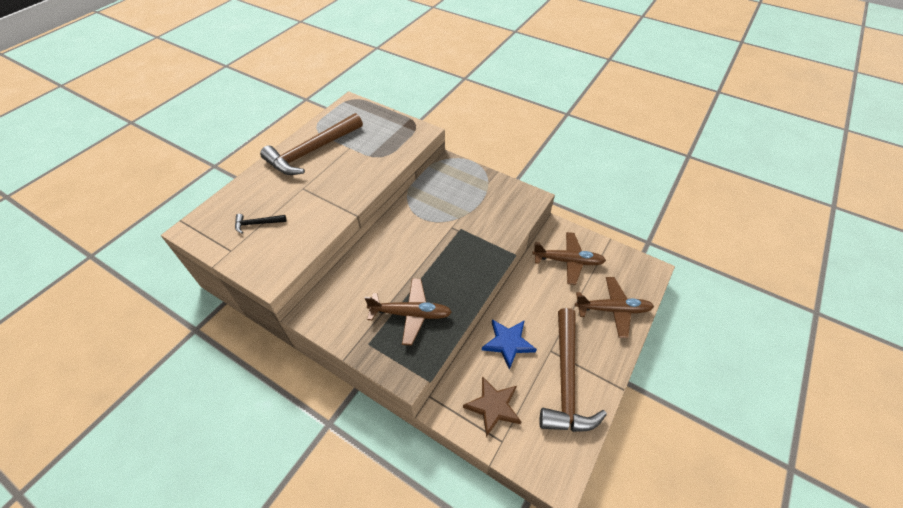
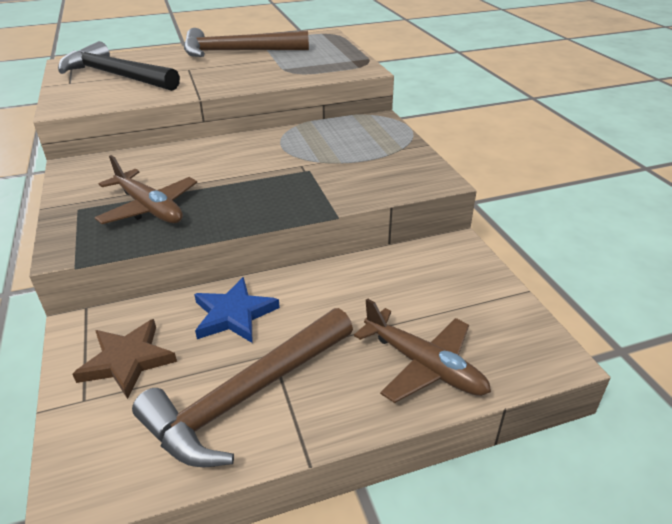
camera: 40 degrees right, 15 degrees down
(257, 224) = (116, 76): black hammer -> black hammer, size x2.38
(567, 261) = (427, 281): brown plane -> none

